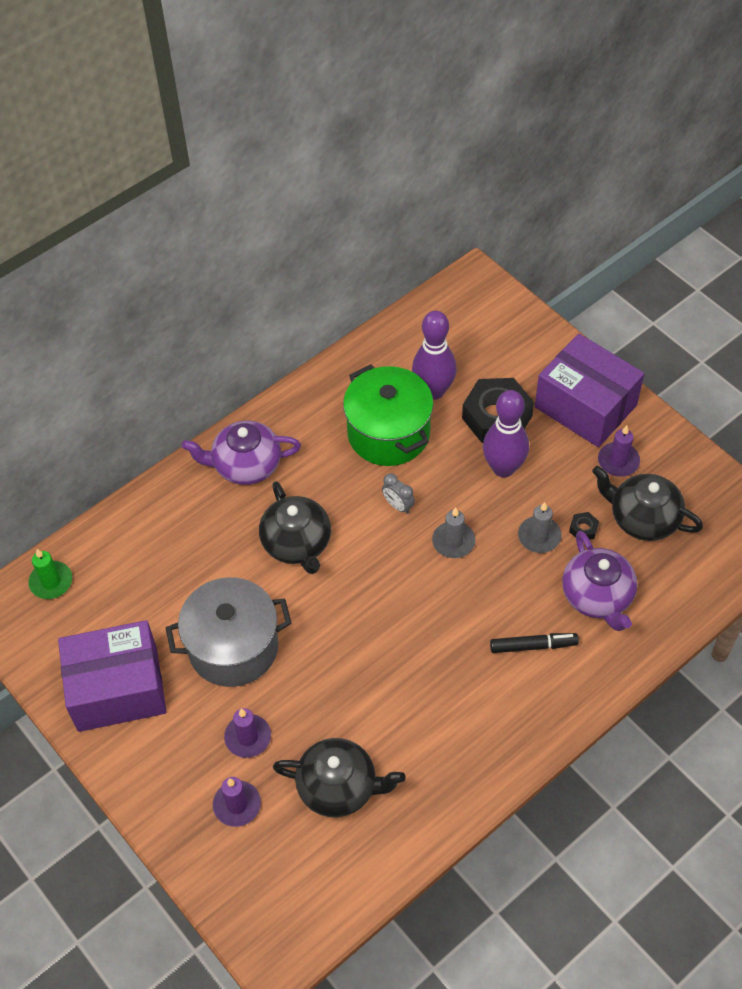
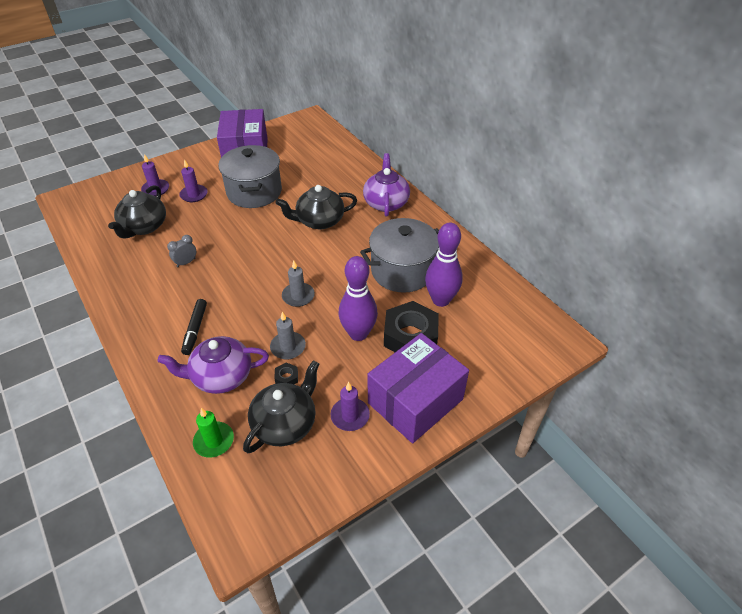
camera: 95 degrees right, 10 degrees down
(51, 582) = (321, 133): green candle -> green candle (214, 441)
(388, 433) = (402, 271): green pot -> grey pot
(398, 505) = (337, 270): grey clock -> grey clock (186, 262)

